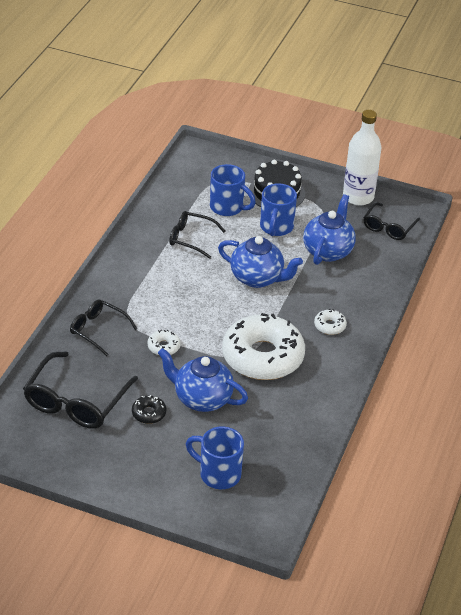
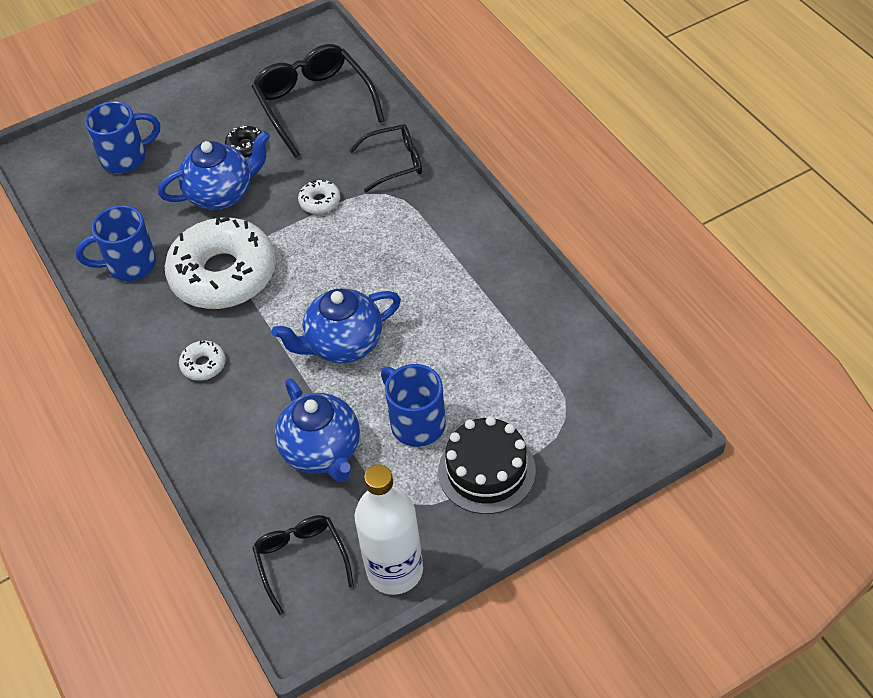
camera: 135 degrees right, 10 degrees up
(191, 238) = (471, 320): black glasses -> none
(228, 207) = (501, 394): blue mug -> blue mug (129, 265)

